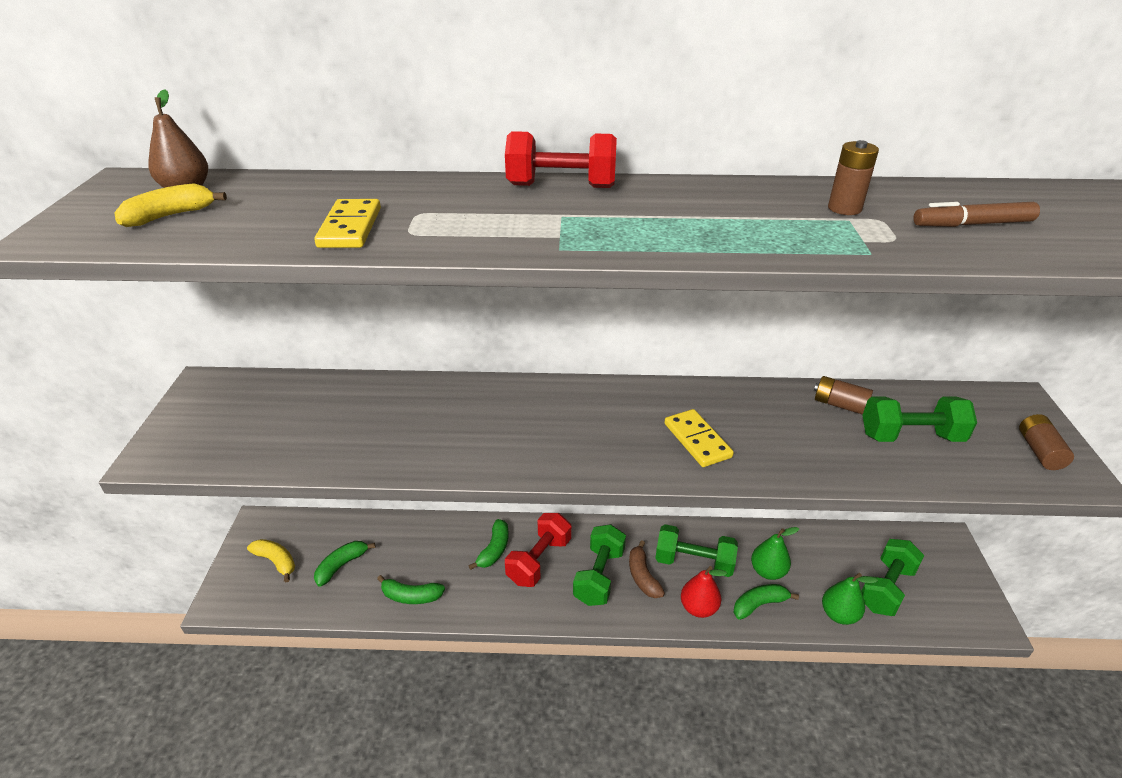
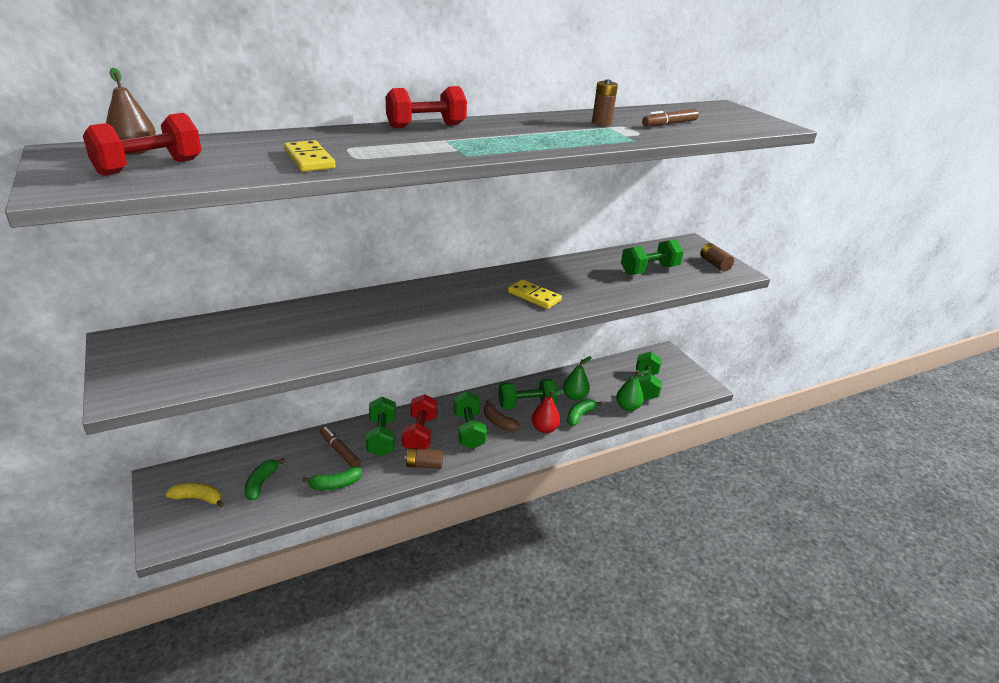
camera: 30 degrees left, 5 degrees down
(170, 216) = (149, 167): yellow banana -> red dumbbell
(440, 552) = (339, 451): none -> brown marker
(494, 550) = (382, 437): green banana -> green dumbbell
(839, 404) = (602, 262): brown battery -> brown battery (424, 465)

